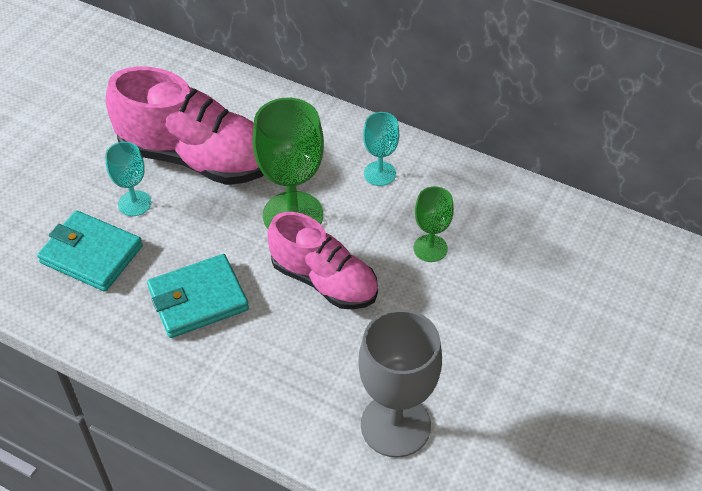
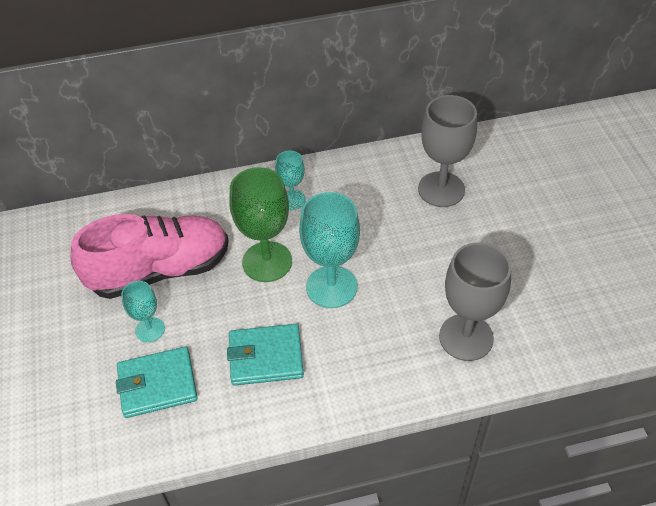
camera: 40 degrees left, 0 degrees up
(198, 299) = (266, 357): turquoise wallet -> turquoise wallet turned 60 degrees clockwise
(324, 280) = (331, 287): pink shoe -> turquoise goblet
(430, 248) = (371, 223): green goblet -> none
(540, 265) = (441, 189): none -> grey goblet

